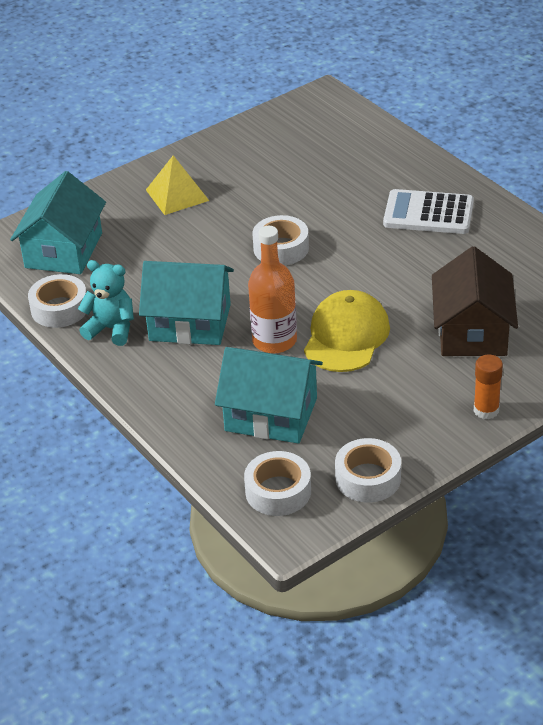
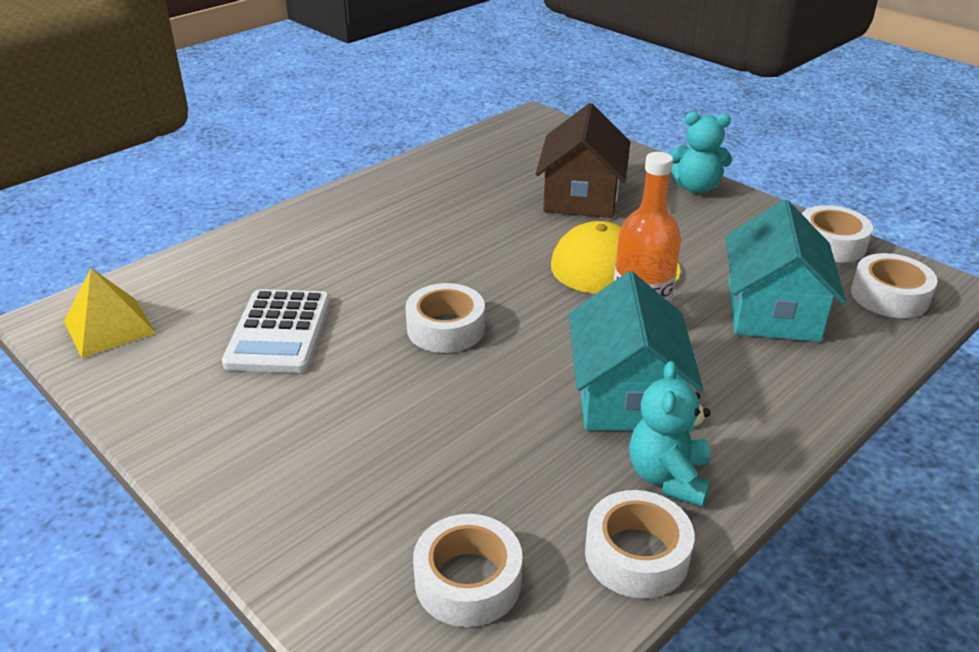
camera: 100 degrees left, 5 degrees down
(64, 250) = (468, 581): turquoise house -> white tape
(177, 195) = (303, 447): yellow pyramid -> yellow pyramid (109, 327)
(428, 213) = (371, 226): white calculator -> white calculator (279, 332)
(472, 332) = (581, 196): brown house -> brown house turned 75 degrees counterclockwise
(486, 410) = (696, 187): orange glue stick -> turquoise teddy bear

